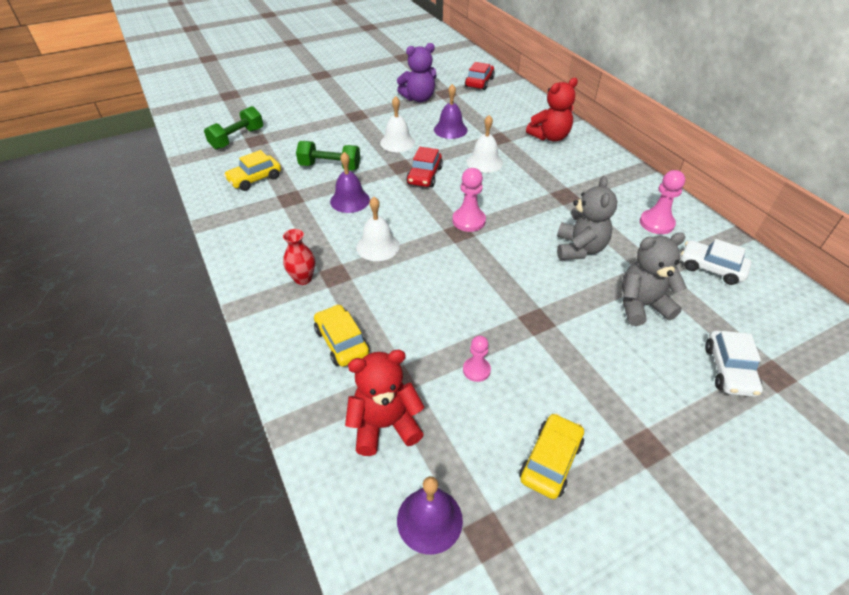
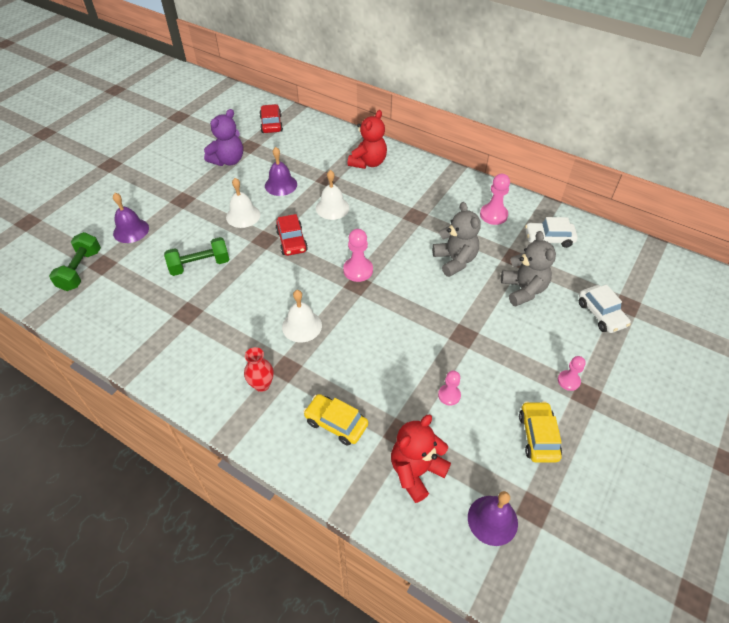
camera: 30 degrees left, 5 degrees up
(255, 179) = (137, 307): yellow car -> none
(350, 200) = (244, 292): purple bell -> purple bell (131, 230)
(633, 421) = (568, 381): none -> pink pawn
(641, 305) = (523, 290): grey teddy bear -> grey teddy bear turned 120 degrees clockwise

